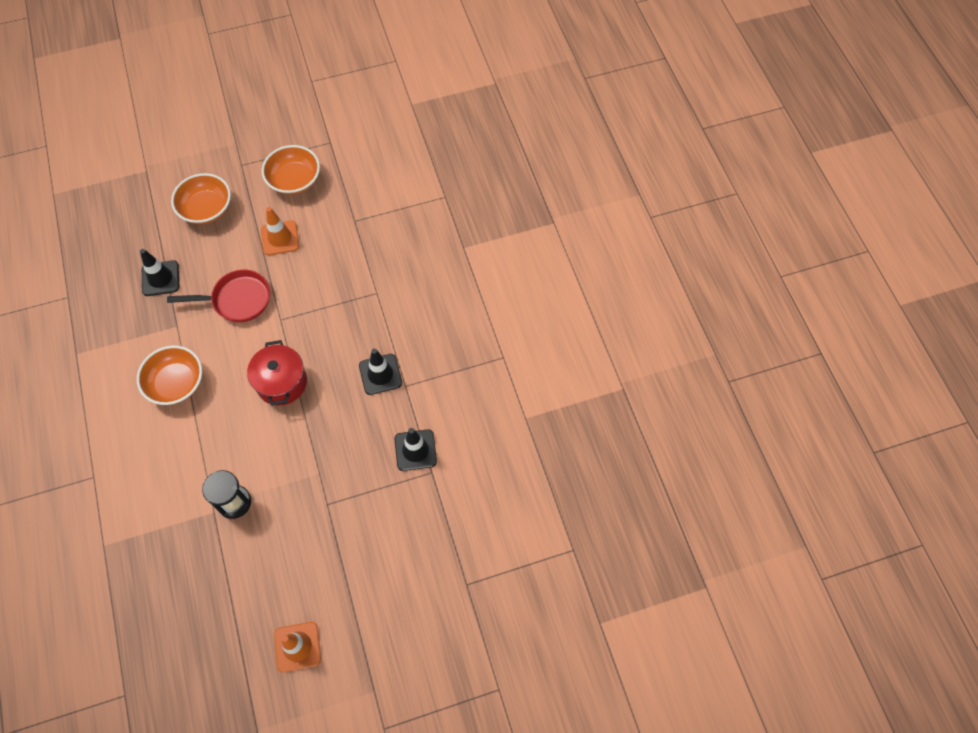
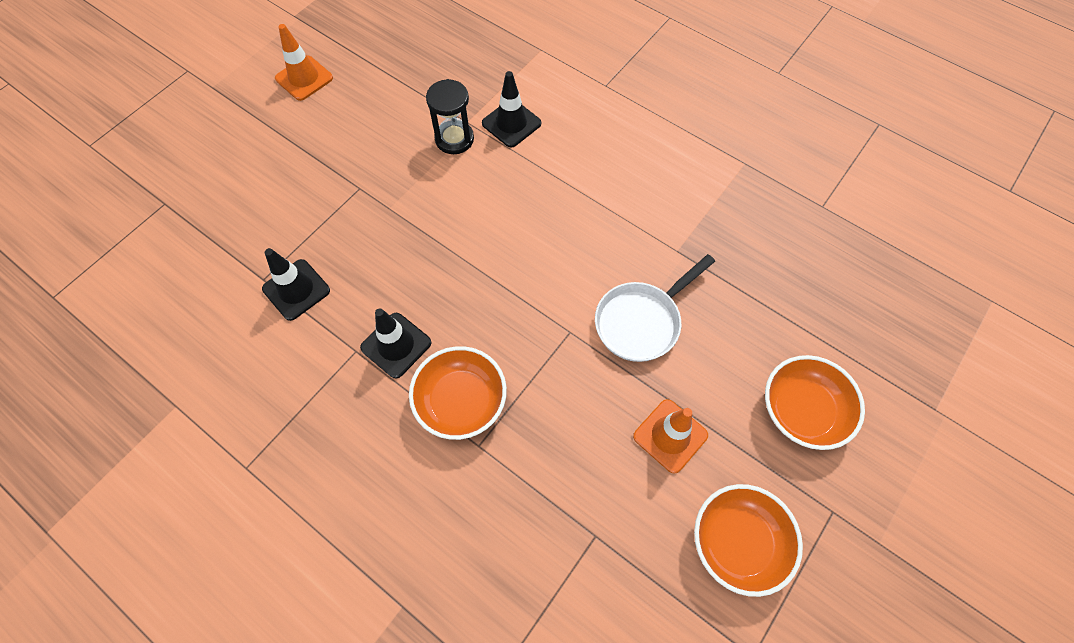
camera: 145 degrees right, 0 degrees up
(160, 278) = (753, 288): black traffic cone -> black traffic cone (511, 123)
(176, 383) = (615, 198): orange bowl -> orange bowl (461, 401)
(237, 300) = (641, 321): red pan -> white pan
(281, 382) = (504, 266): red pot -> none

